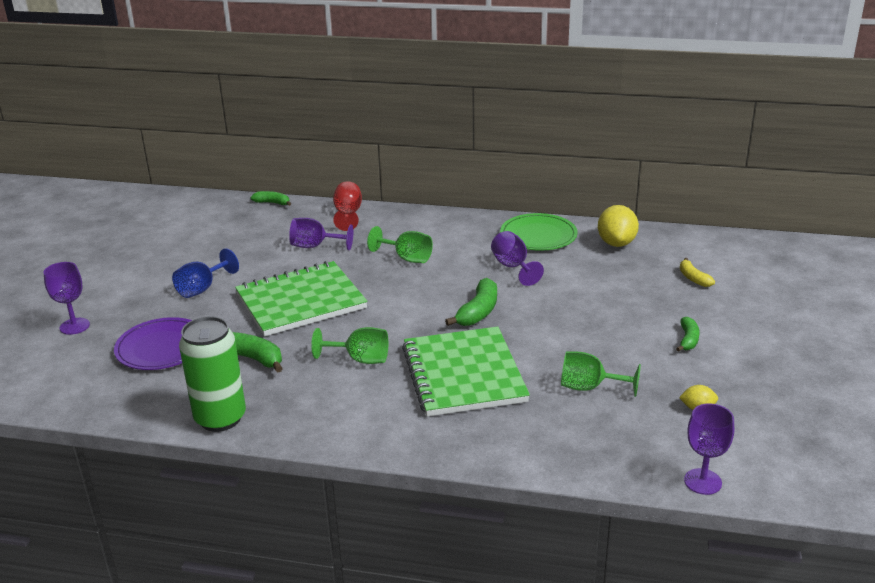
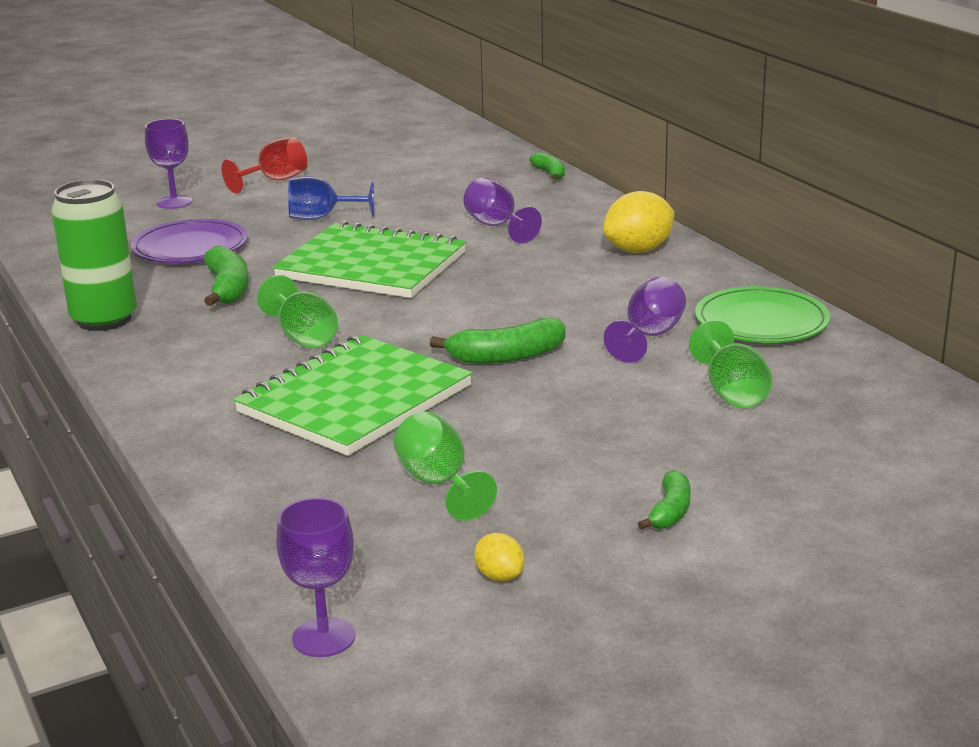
camera: 50 degrees right, 5 degrees down
(348, 214) = (597, 212): red goblet -> red goblet (275, 181)
(407, 258) = (558, 276): green goblet -> green goblet (732, 392)
(616, 243) = (845, 374): yellow lemon -> yellow lemon (638, 250)
(688, 340) = (670, 511): green banana -> green banana turned 45 degrees counterclockwise
(693, 278) = (853, 459): yellow banana -> none

